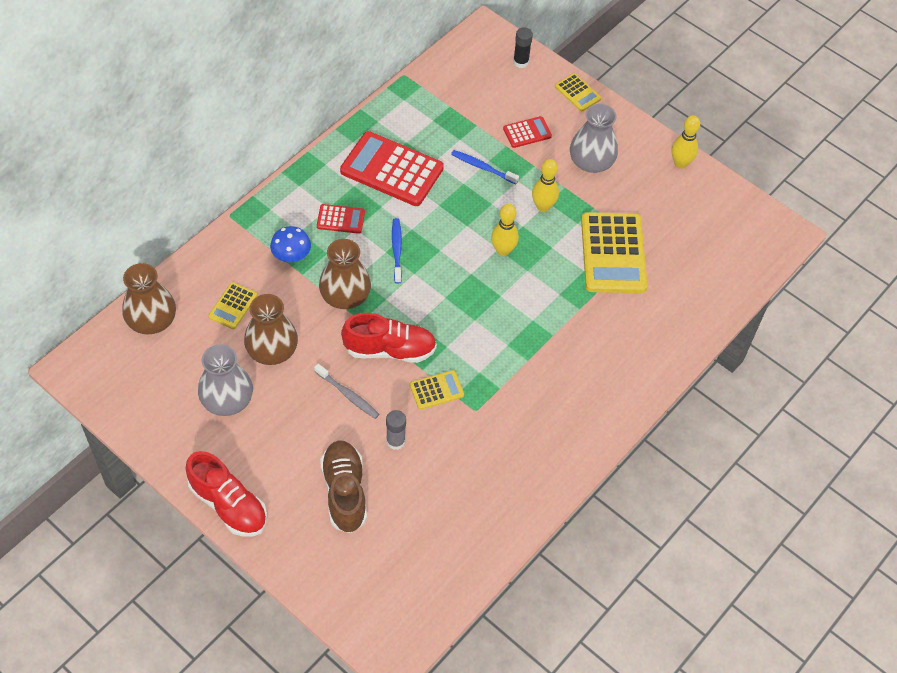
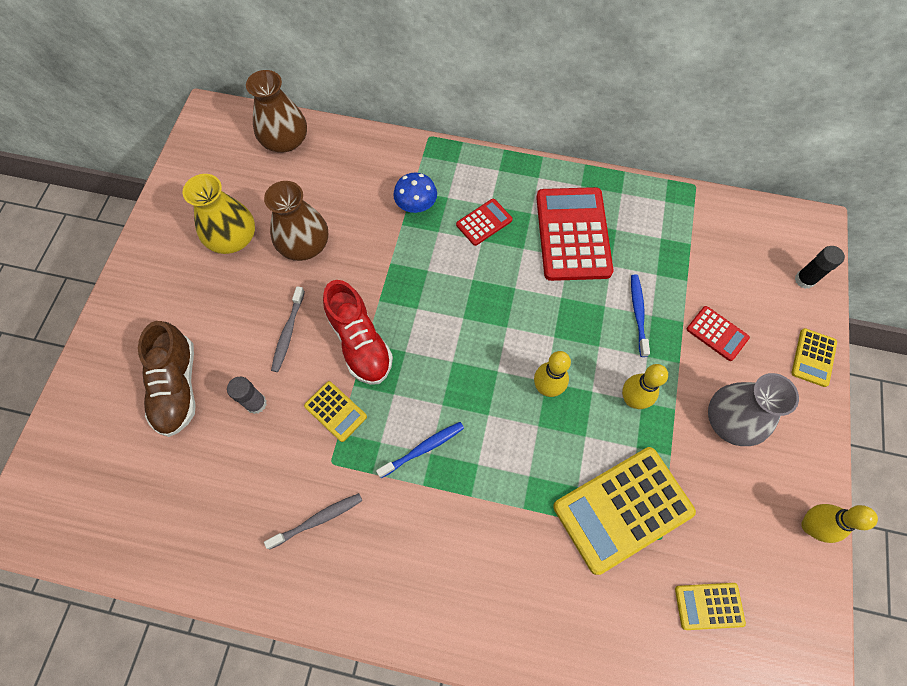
camera: 65 degrees right, 10 degrees up
(227, 399) = (233, 238): grey vase -> yellow vase
(228, 504) = (123, 297): red shoe -> none
(233, 306) = (334, 190): yellow calculator -> yellow calculator (709, 605)
(340, 219) = (484, 222): red calculator -> red calculator turned 105 degrees counterclockwise
(344, 492) = (177, 387): brown shoe -> brown shoe turned 120 degrees clockwise
(345, 295) = (400, 271): brown vase -> none
(397, 250) = (481, 288): blue toothbrush -> blue toothbrush (423, 449)
(513, 437) = (317, 520): none -> grey toothbrush

